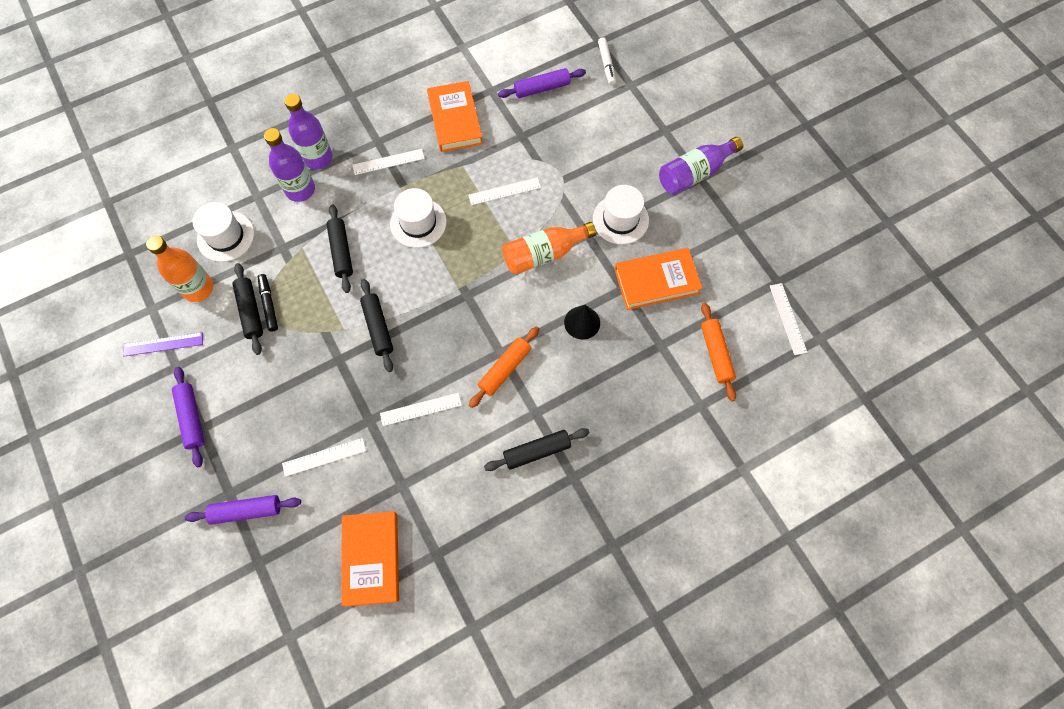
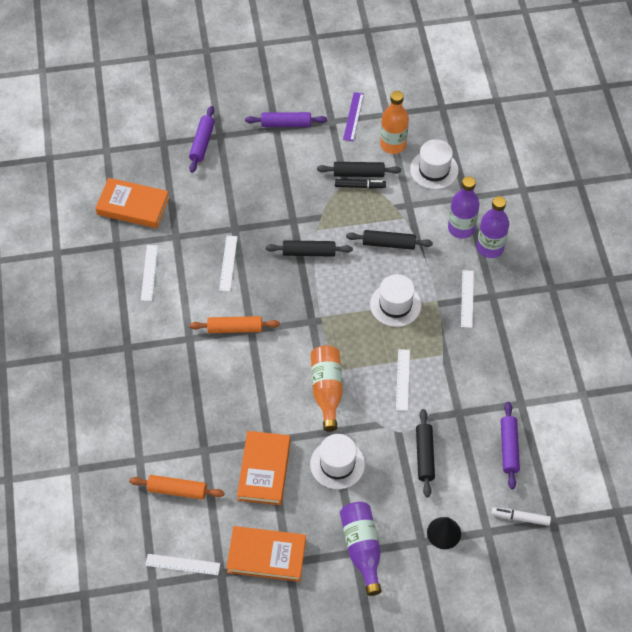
camera: 110 degrees right, 10 degrees down
(324, 457) = (219, 195): white ruler -> white ruler (149, 273)
(455, 120) = (495, 363): orange book -> orange book (266, 556)
(505, 369) = (235, 328): orange rolling pin -> orange rolling pin turned 60 degrees counterclockwise
(537, 451) = (158, 329): black rolling pin -> black rolling pin (424, 455)
(582, 322) = (251, 397): black cone -> black cone (444, 533)

